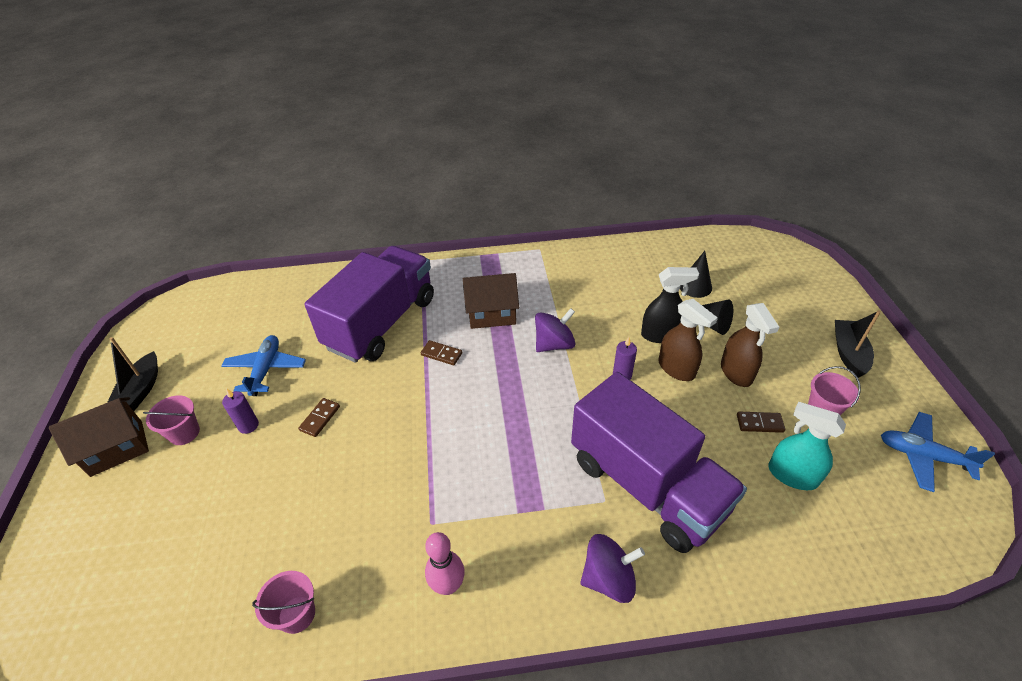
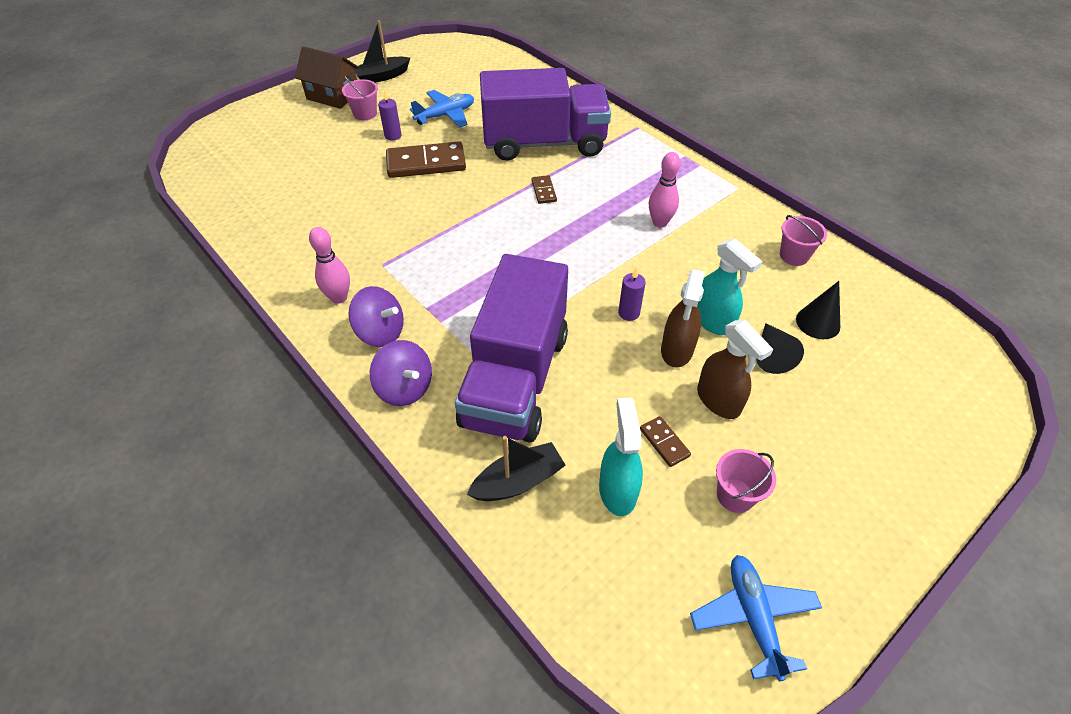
camera: 55 degrees right, 5 degrees up
(297, 614) = (273, 236): pink bucket -> pink bucket (794, 256)
(320, 418) = (426, 163): brown domino -> brown domino, size x2.10
(491, 314) = (619, 197): brown house -> none
(540, 307) = (659, 222): none -> pink bowling pin
(554, 344) = (622, 252): purple spinning top -> purple spinning top (380, 332)
(660, 334) = (712, 321): black spray bottle -> turquoise spray bottle
(736, 373) = (718, 401): brown spray bottle -> brown spray bottle turned 75 degrees counterclockwise
(848, 353) = (858, 500): black boat -> black boat (518, 481)

